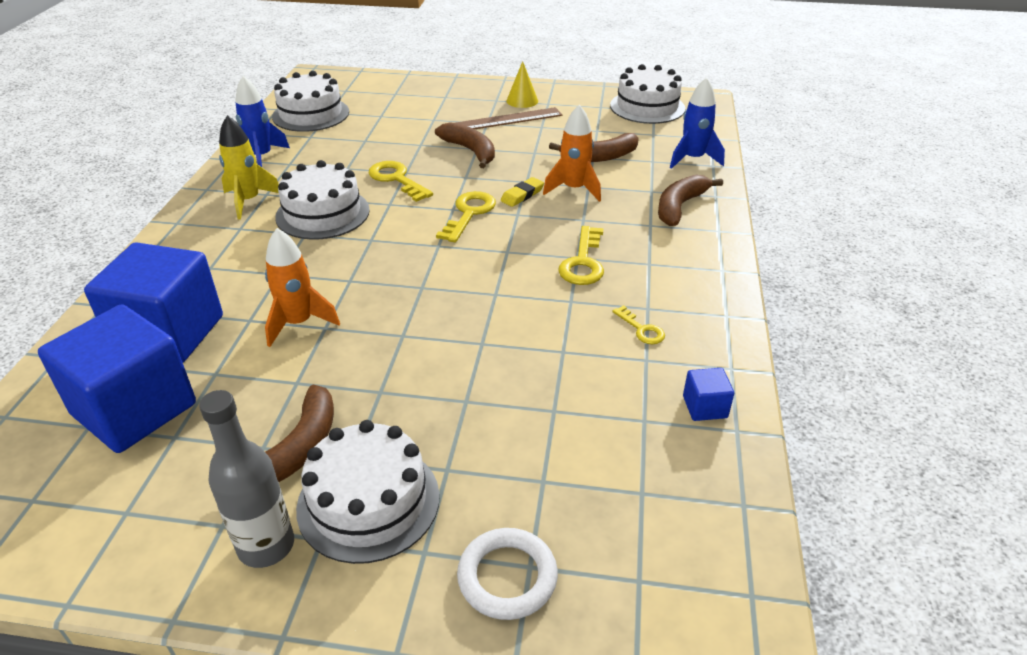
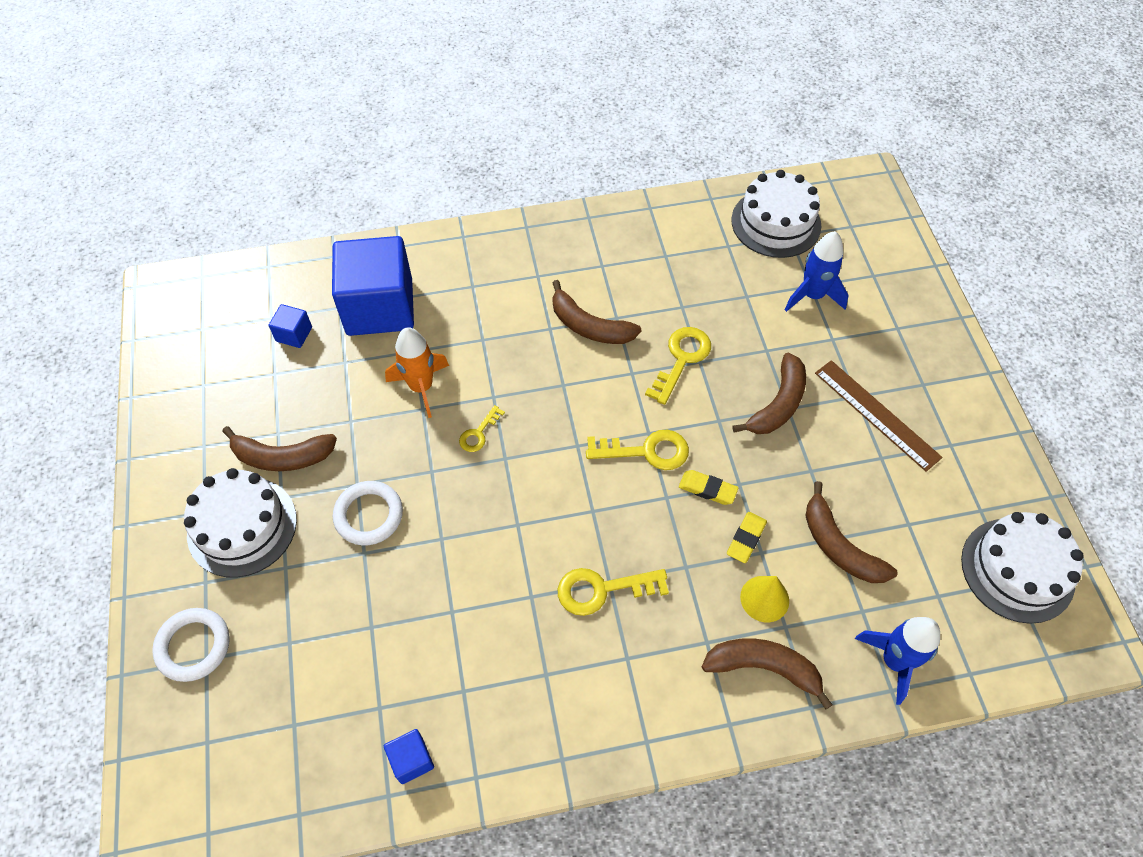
camera: 70 degrees right, 20 degrees up
(134, 409) = (294, 334): blue cube -> blue cube, size x0.41
(249, 201) = (583, 259): yellow rocket -> none
(261, 157) = (665, 228): blue rocket -> blue rocket (812, 295)
(266, 546) = (192, 481): grey bottle -> none
(323, 213) = (589, 326): white cake -> brown banana
(423, 389) = (369, 515): none -> white ring
(522, 101) = (939, 413): yellow cone -> yellow cone (764, 598)
(574, 189) = (746, 539): orange rocket -> yellow eraser
(642, 329) = (508, 676): yellow key -> yellow key (479, 433)

